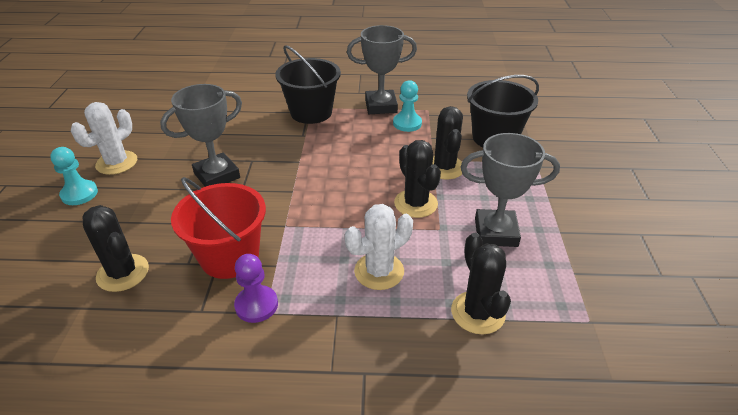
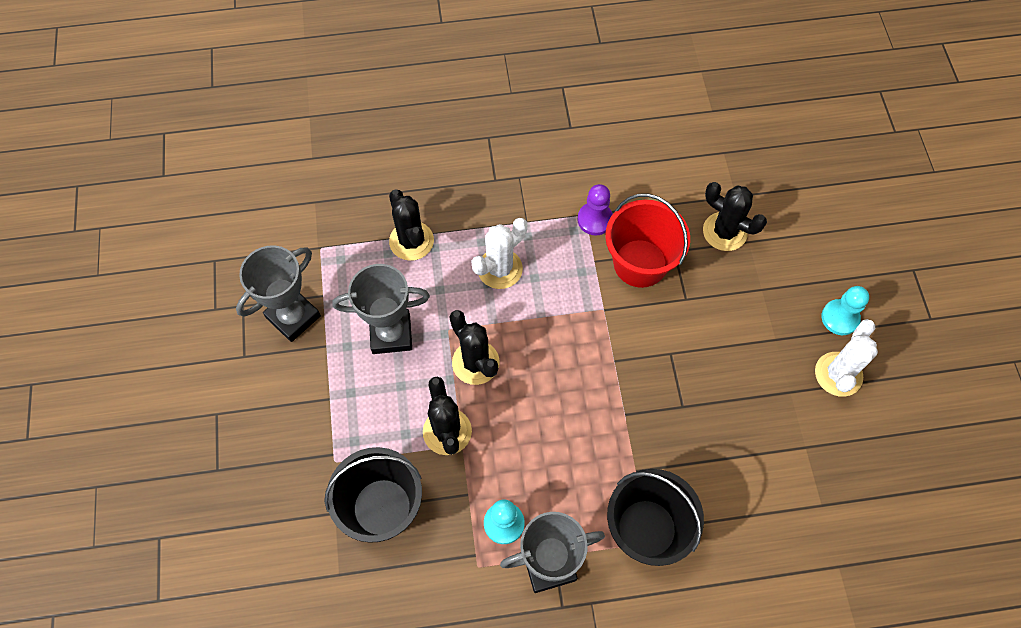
camera: 170 degrees right, 25 degrees up
(217, 175) = (709, 371): grey trophy -> grey trophy (293, 317)

